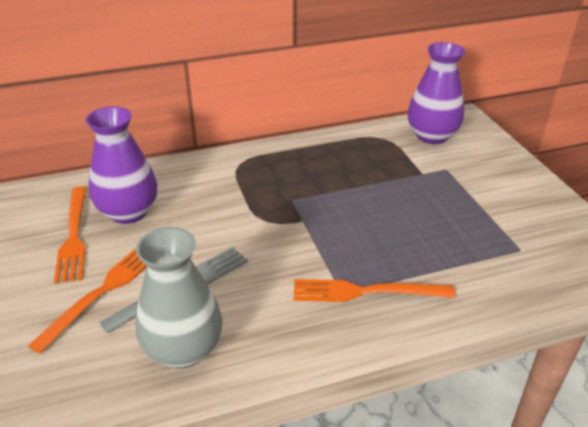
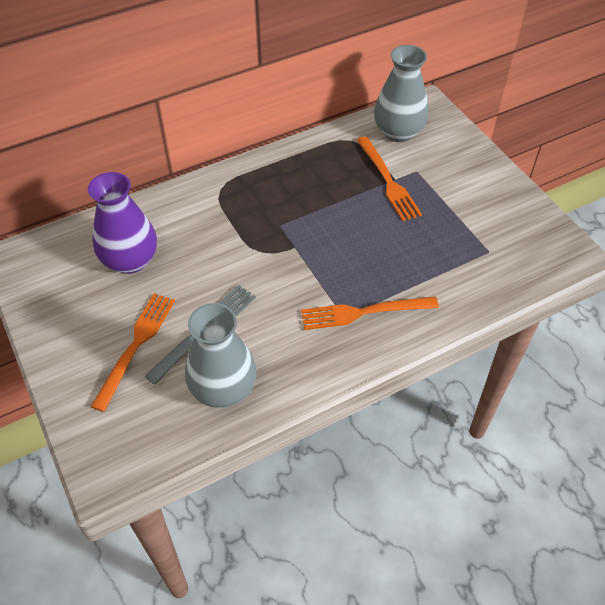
camera: 10 degrees left, 15 degrees up
(74, 236) = (88, 293): orange fork -> orange fork (388, 181)
(431, 136) = (398, 132): purple vase -> grey vase

